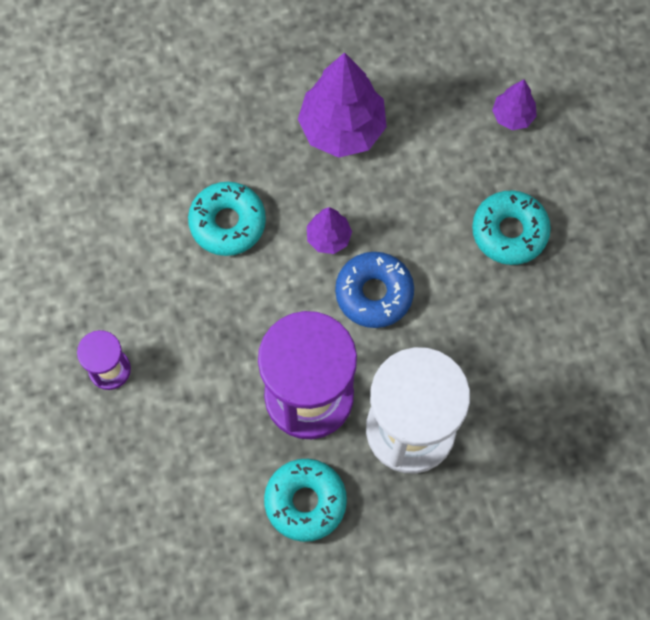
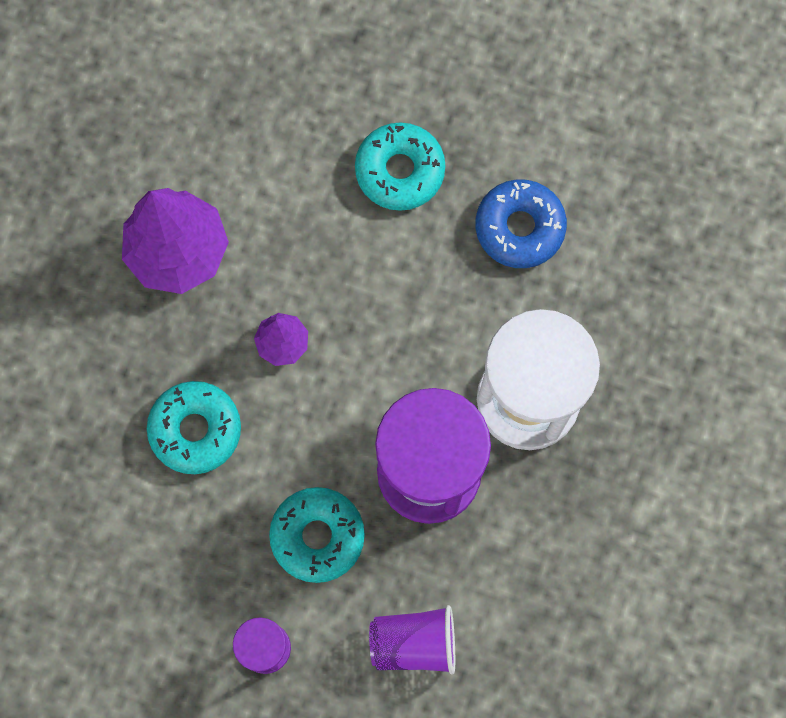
camera: 55 degrees left, 5 degrees up
(181, 467) = (414, 643): none -> purple cup
(305, 502) = (529, 546): turquoise donut -> turquoise donut (317, 536)
(374, 293) = (370, 339): blue donut -> blue donut (519, 228)
(512, 116) = (285, 83): purple tree -> none

